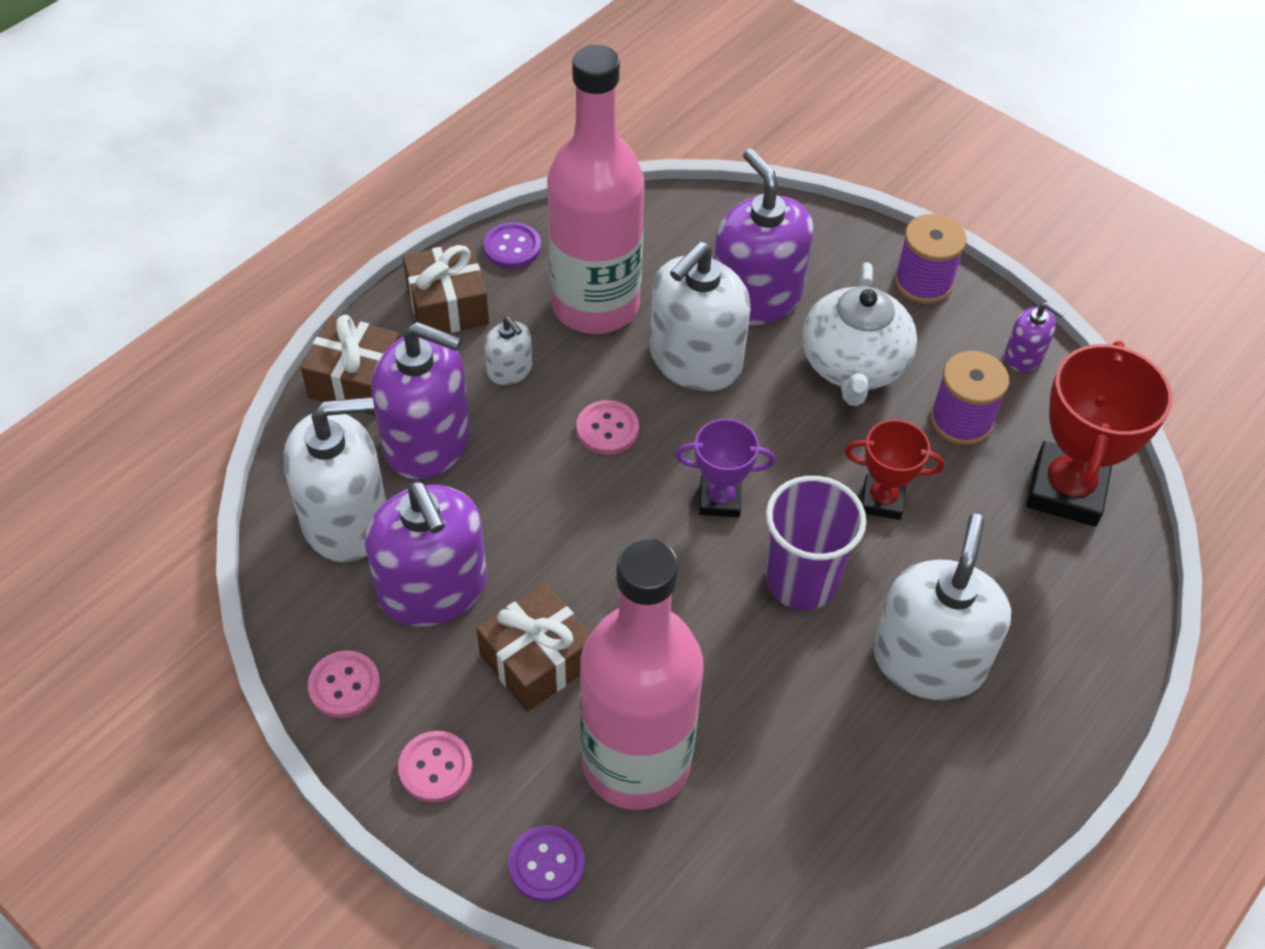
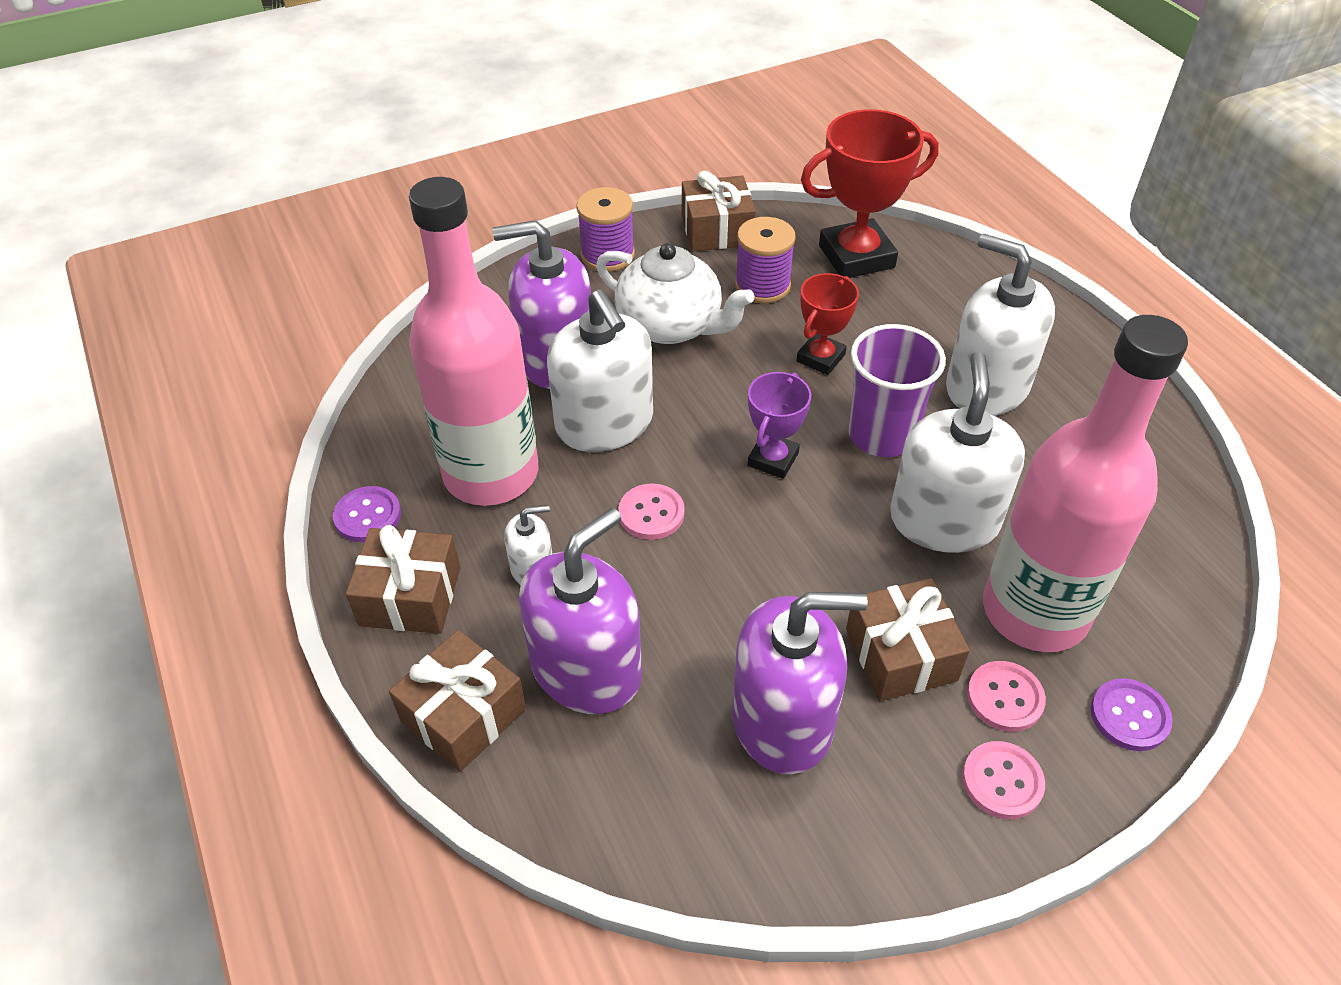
camera: 65 degrees left, 5 degrees down
(344, 686) = (877, 842): pink button -> pink button (1005, 697)
(345, 520) = (656, 780): white soap dispenser -> white soap dispenser (943, 520)
(1024, 356) = (717, 230): purple soap dispenser -> brown gift
(1066, 490) = (856, 256): red trophy -> red trophy turned 60 degrees counterclockwise

